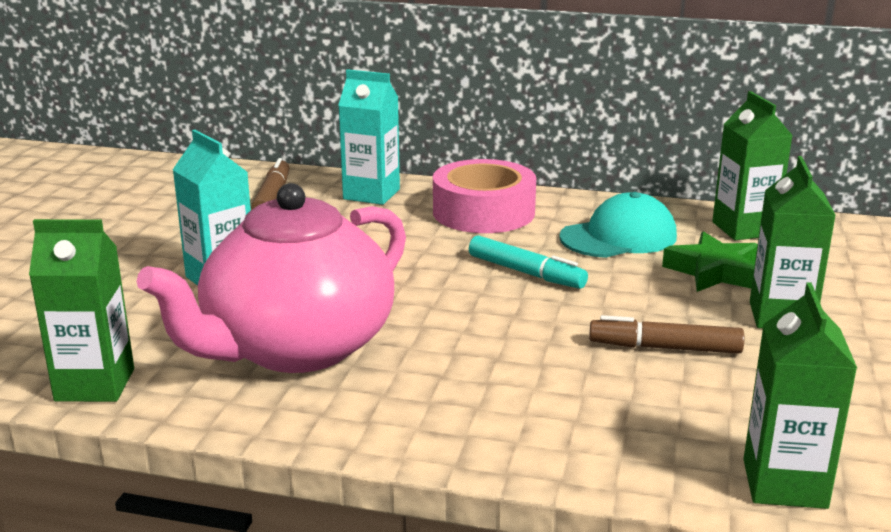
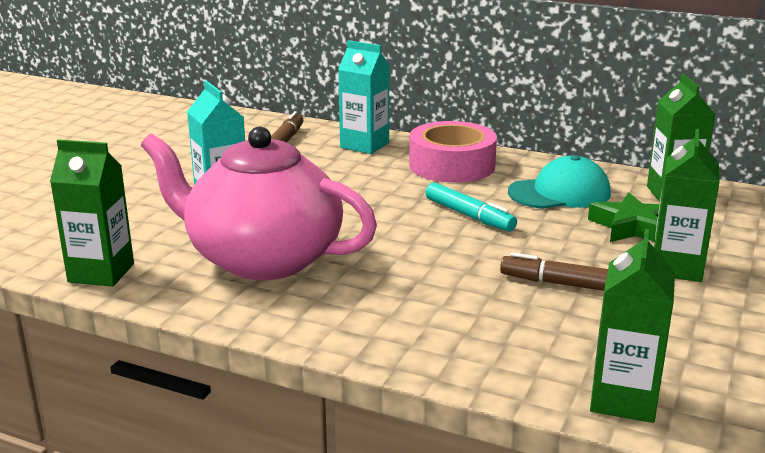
camera: 10 degrees right, 0 degrees up
(296, 348) = (262, 259): pink teapot -> pink teapot turned 60 degrees clockwise

